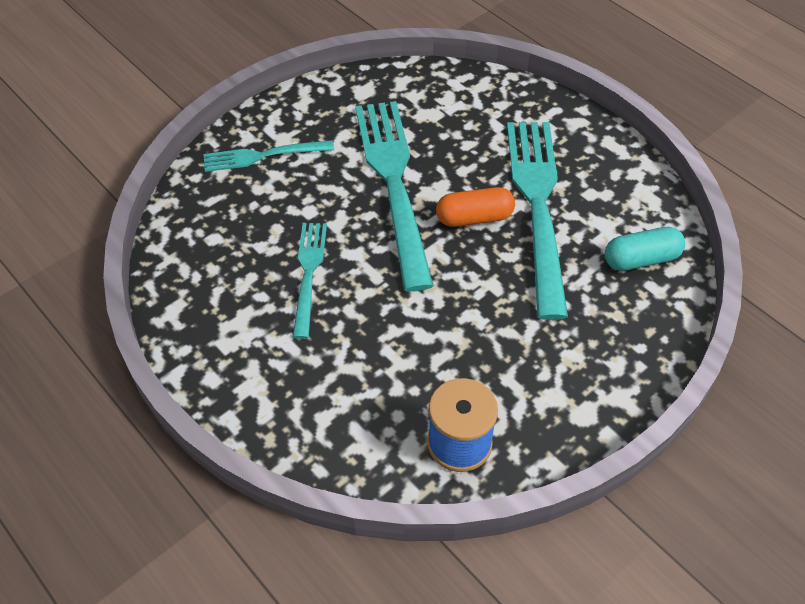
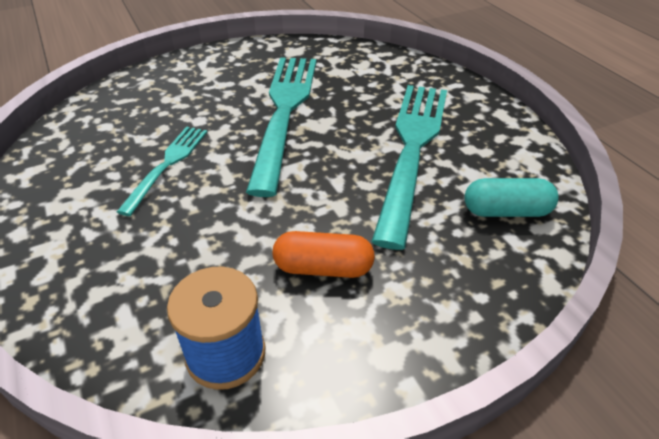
camera: 15 degrees right, 10 degrees down
(263, 156) = (185, 78): turquoise fork -> none
(474, 218) = (346, 149): orange capsule -> orange capsule (323, 268)

